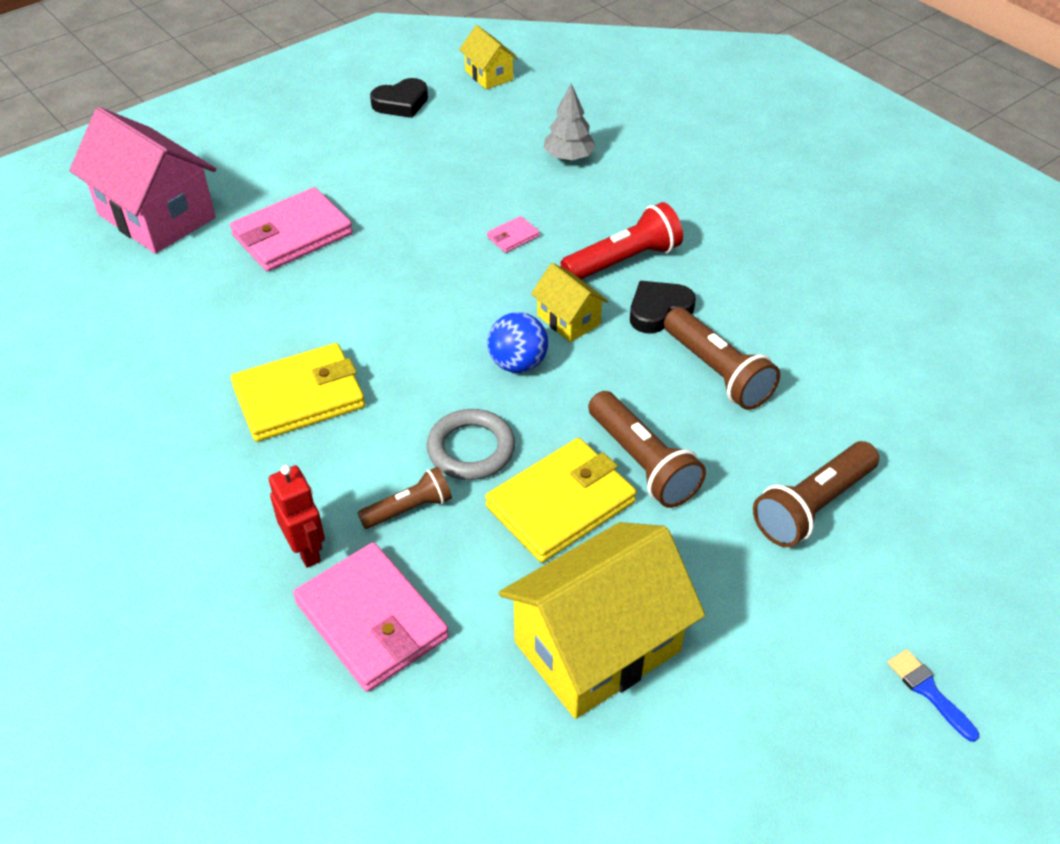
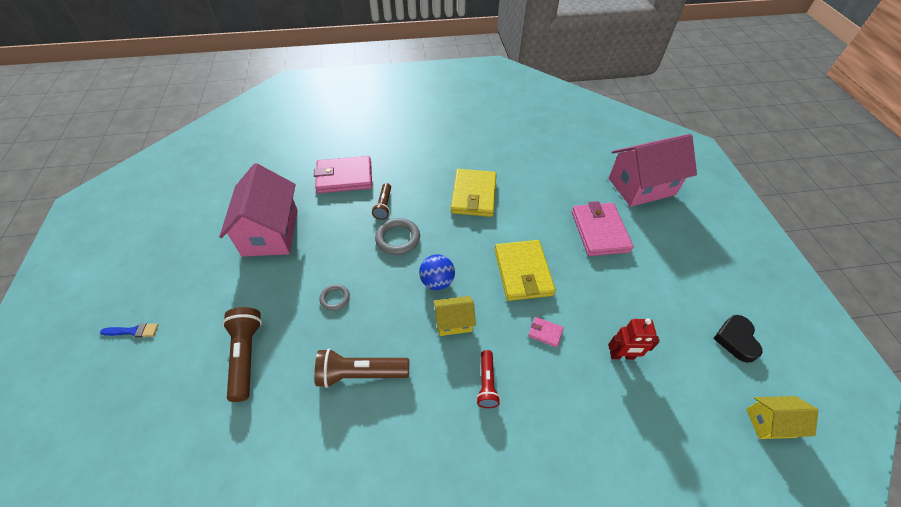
camera: 120 degrees right, 5 degrees up
(306, 550) = (390, 171): red robot -> red robot (622, 355)
(513, 237) = (545, 332): pink wallet -> pink wallet turned 60 degrees counterclockwise
(561, 504) = (341, 255): yellow wallet -> yellow wallet (523, 272)
(569, 157) = (624, 418): grey tree -> none
(597, 646) = (271, 232): yellow house -> pink house
(623, 261) = (487, 383): red flashlight -> red flashlight, size x0.62
(642, 463) = (335, 298): brown flashlight -> grey ring
(658, 311) = (429, 375): black heart -> none

